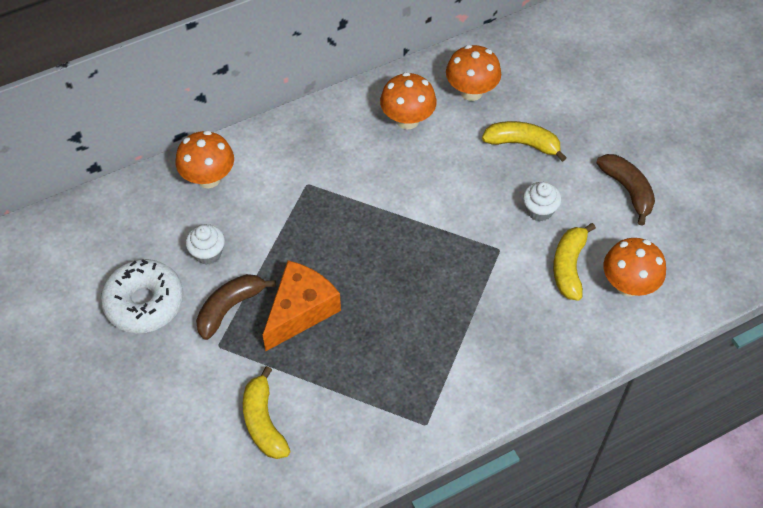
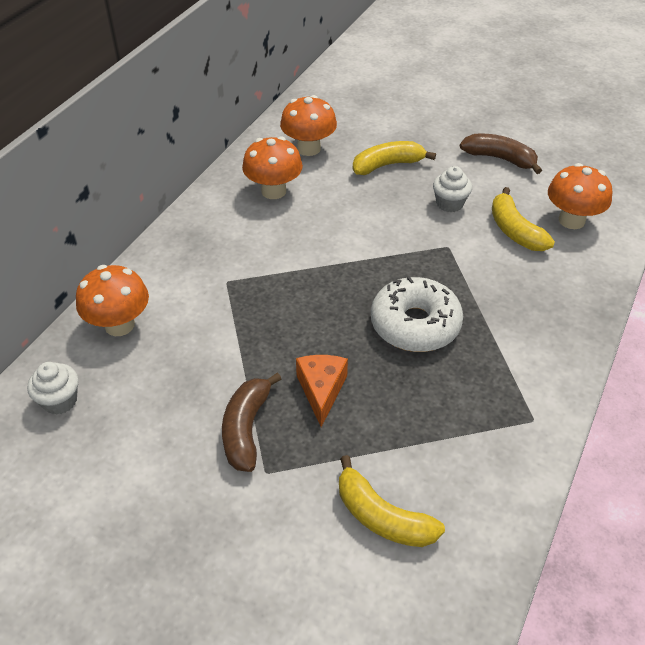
camera: 35 degrees left, 10 degrees down
(144, 302) = (145, 478): white donut -> white donut (415, 324)
(208, 253) = (177, 391): white cupcake -> white cupcake (60, 401)
(300, 311) = (321, 390): orange cheese -> orange cheese, size x0.66

